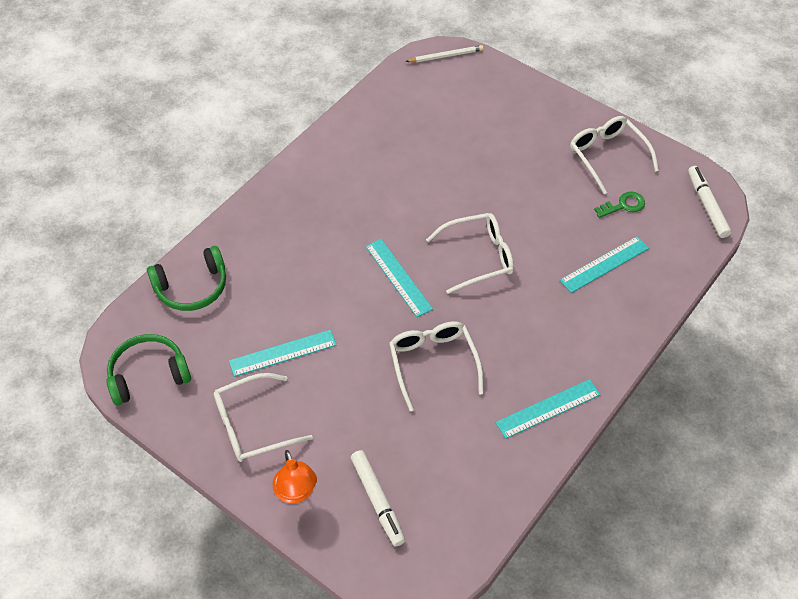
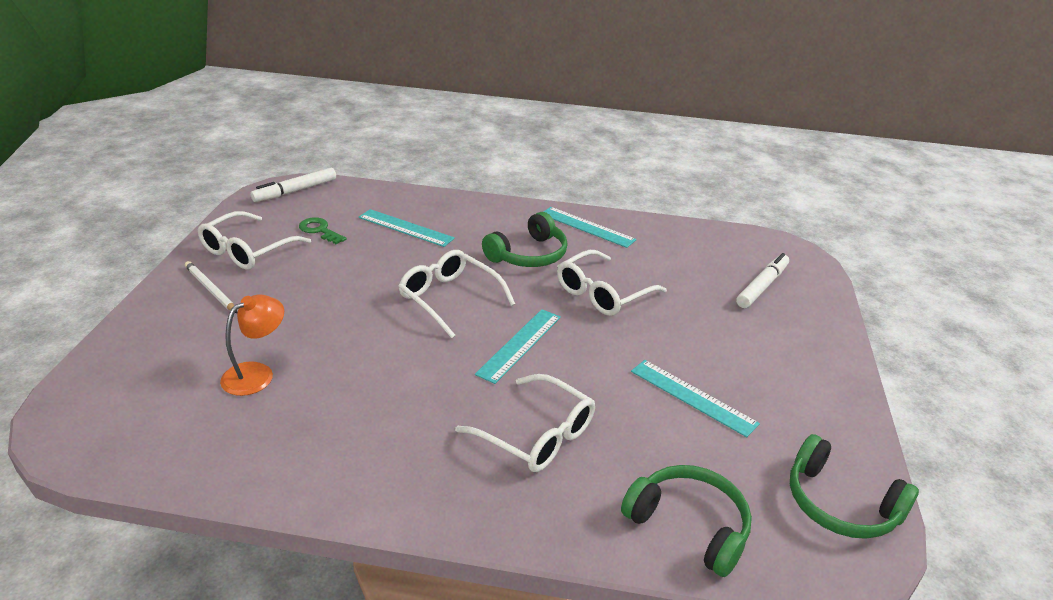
camera: 120 degrees left, 20 degrees down
(253, 425) = (790, 385): white glasses -> white glasses (536, 434)
(296, 492) = (812, 332): orange lamp -> orange lamp (257, 373)
(446, 56) = (69, 421): white pencil -> white pencil (210, 289)
(518, 337) = (528, 255): none -> green headphones

